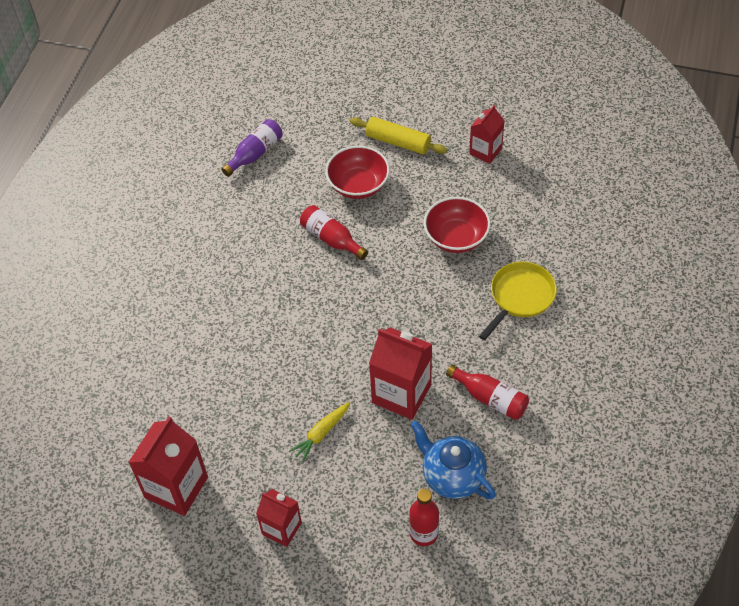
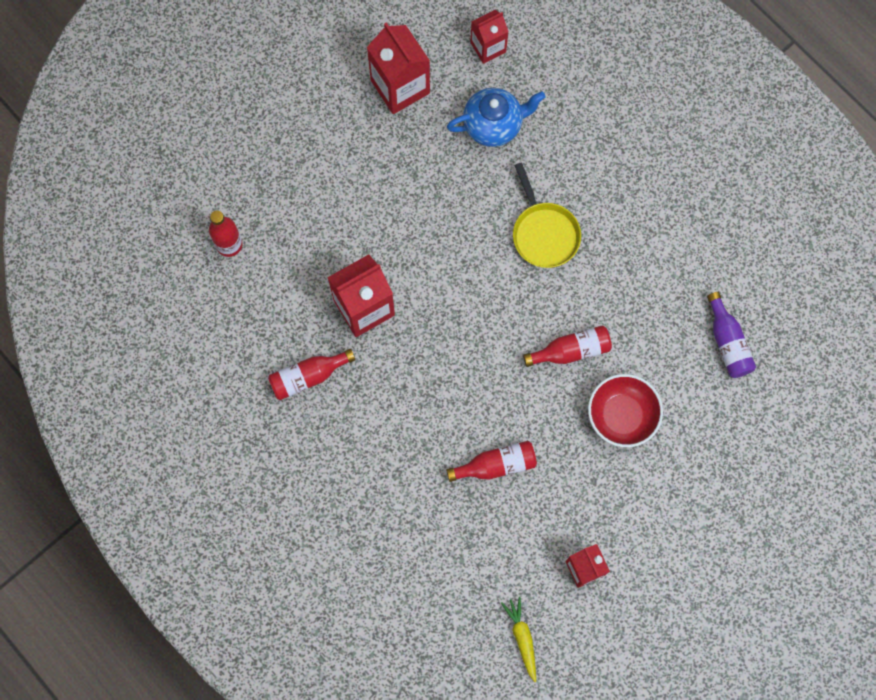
camera: 120 degrees right, 20 degrees up
(281, 528) = (309, 144): red carton -> red carton (488, 47)
(321, 434) = (371, 221): yellow carrot -> yellow carrot (522, 638)
(398, 142) = (654, 490): yellow rolling pin -> none
(452, 476) = (261, 297): blue teapot -> blue teapot (494, 125)
(456, 237) = (496, 465): red bowl -> red bottle
(520, 297) = (390, 476): yellow pan -> yellow pan (544, 233)

